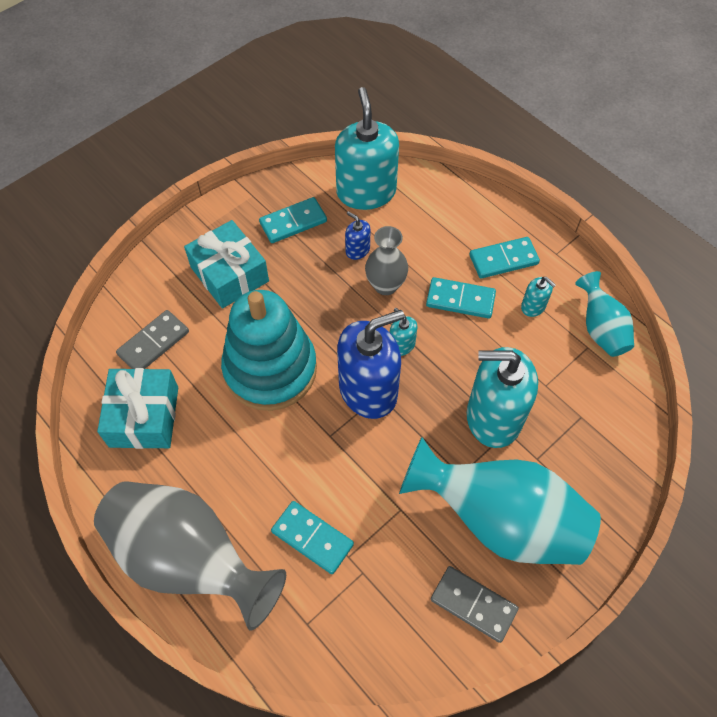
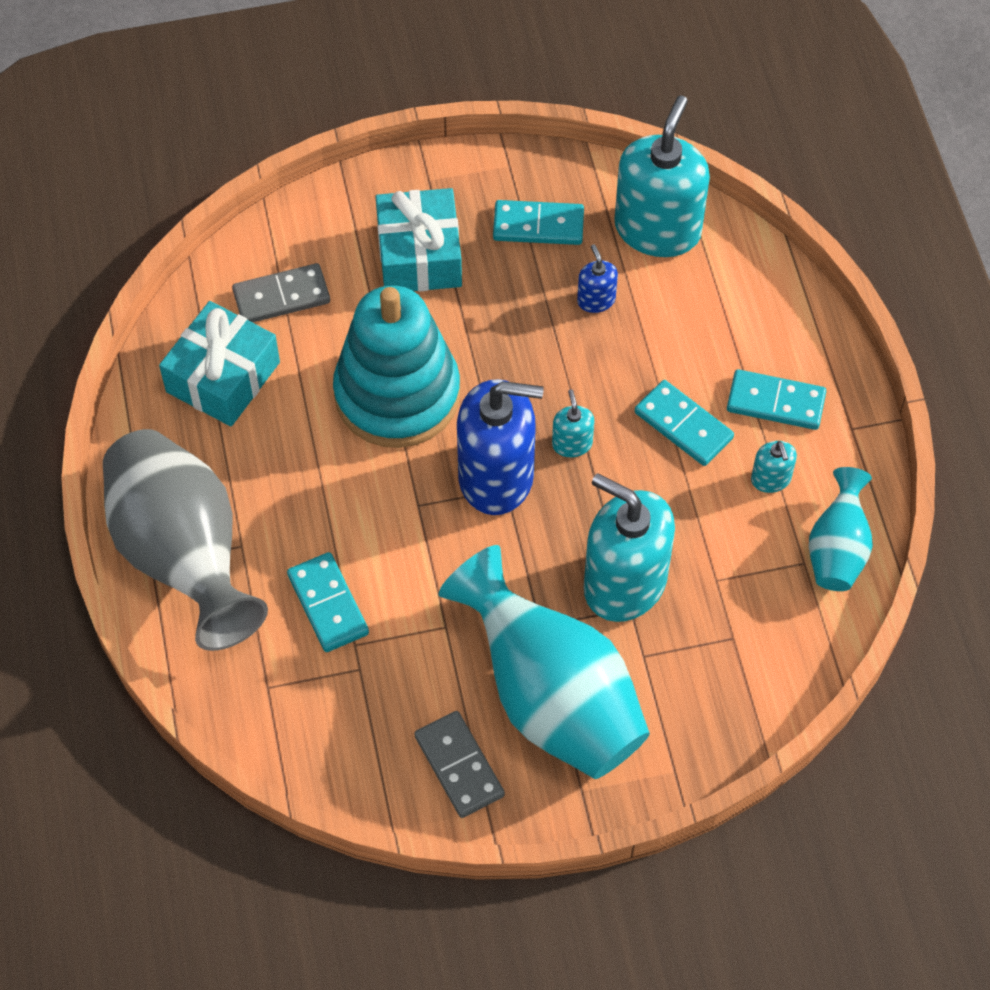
camera: 30 degrees right, 0 degrees up
(385, 285) = (601, 361): grey vase -> none

